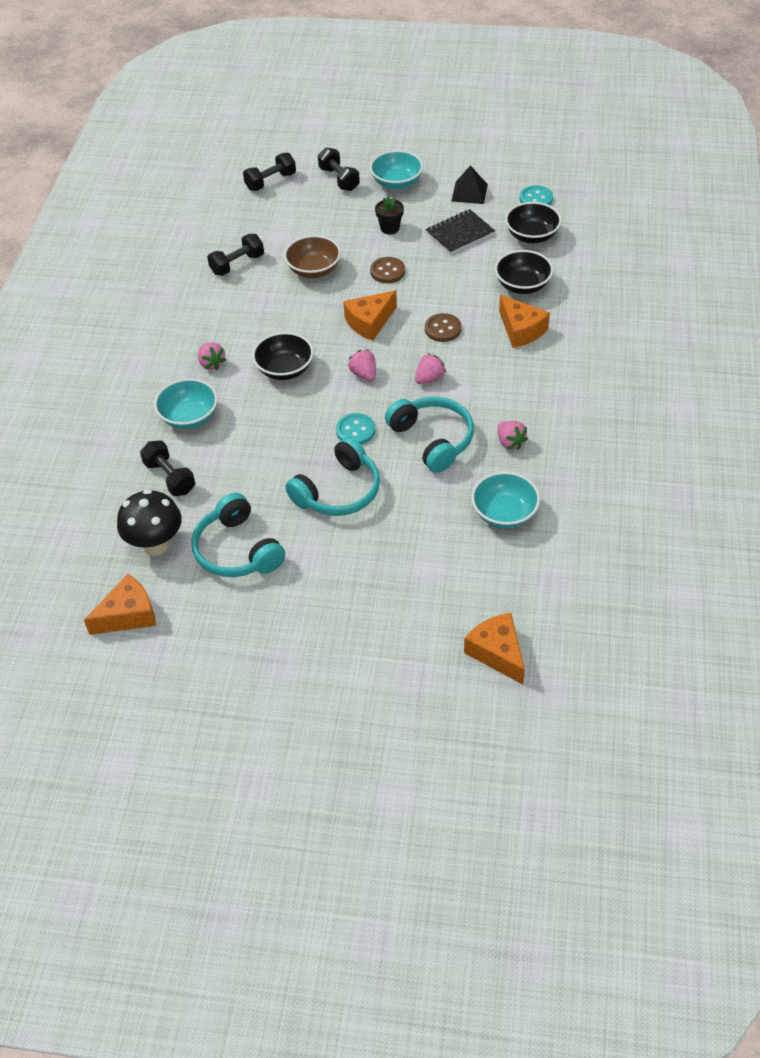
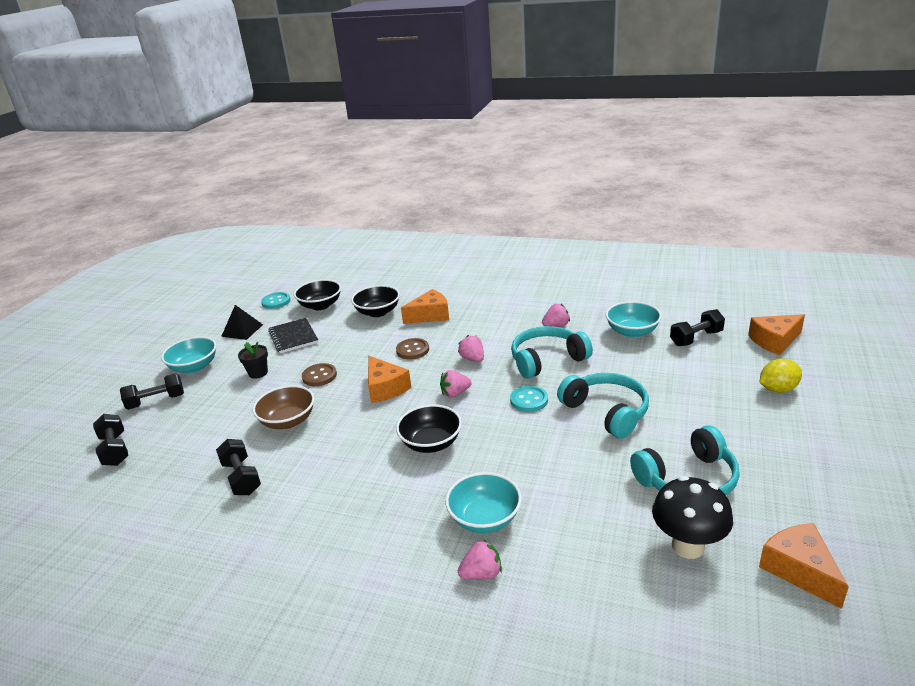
camera: 80 degrees left, 20 degrees down
(170, 477) = (581, 535): black dumbbell -> black dumbbell (696, 338)
(212, 363) = (401, 499): pink strawberry -> pink strawberry (481, 574)
(389, 640) = (778, 389): none -> yellow lemon

